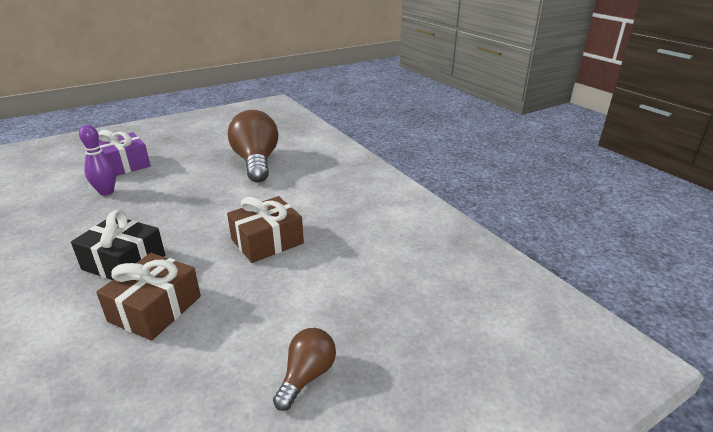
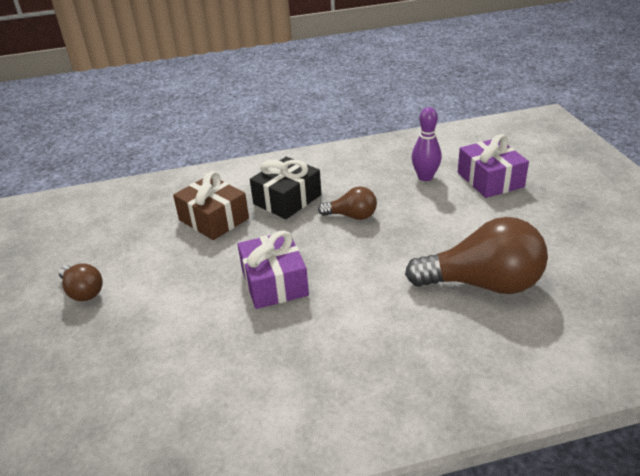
camera: 110 degrees right, 5 degrees up
(166, 219) = (352, 216): none -> brown light bulb
(267, 241) = (274, 282): brown gift -> purple gift

